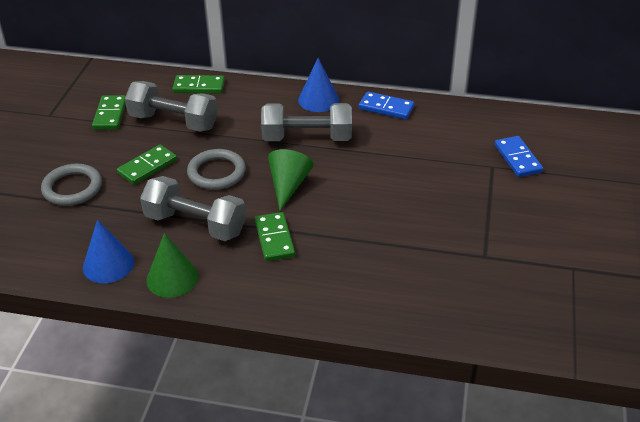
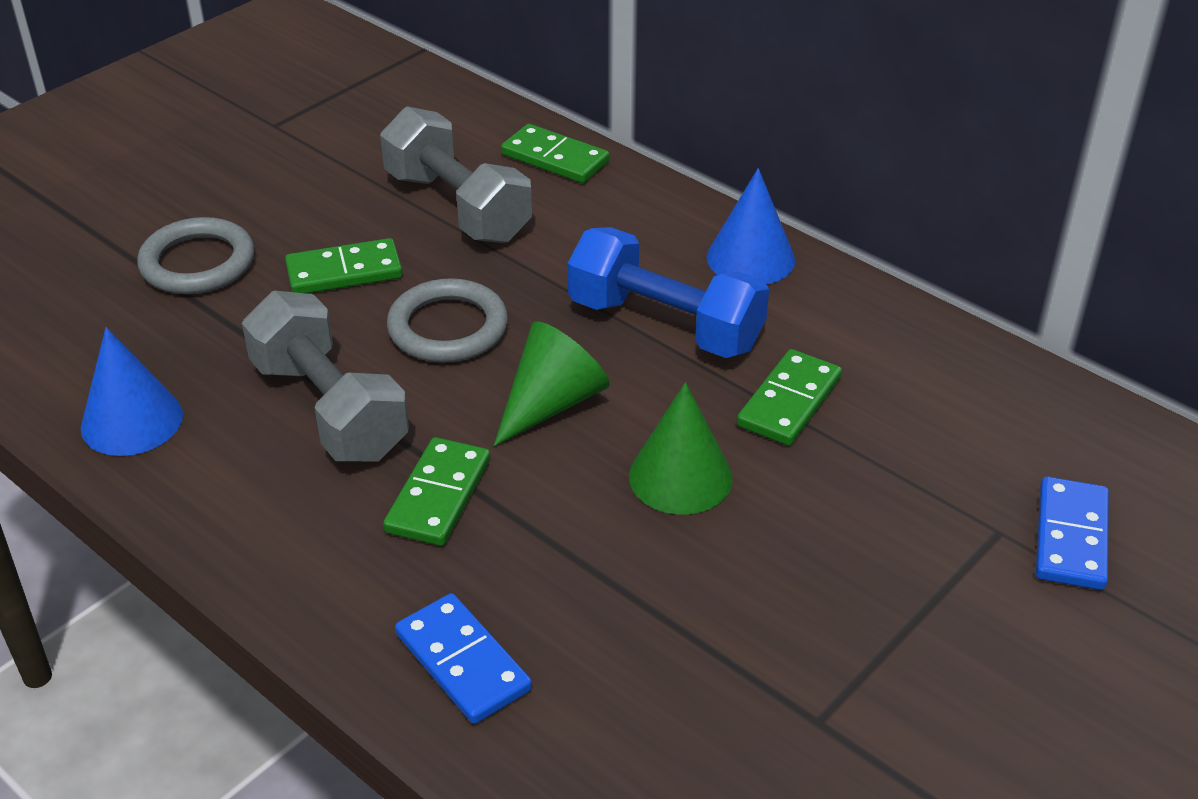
camera: 30 degrees right, 0 degrees up
(110, 115) = (366, 157): green domino -> green domino (789, 401)
(172, 278) = (206, 491): green cone -> green cone (680, 476)
(307, 138) = (665, 325): grey dumbbell -> blue dumbbell
(386, 108) = (872, 322): blue domino -> blue domino (462, 662)

